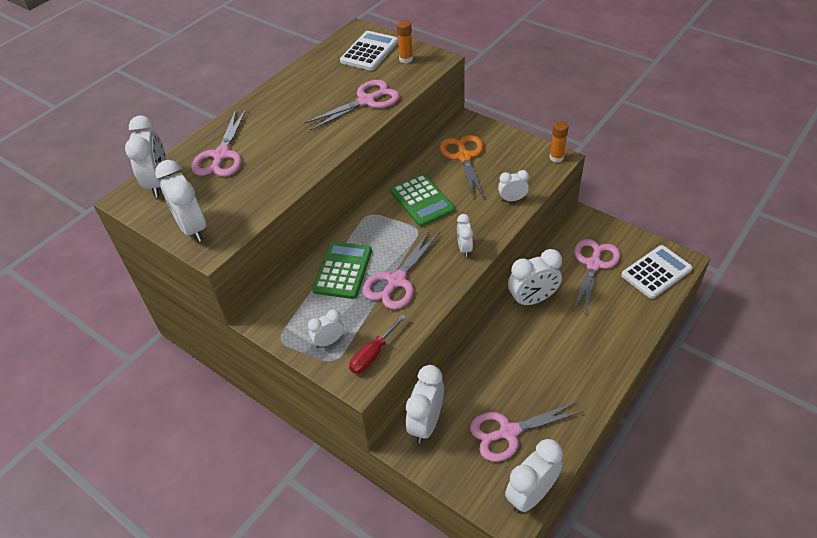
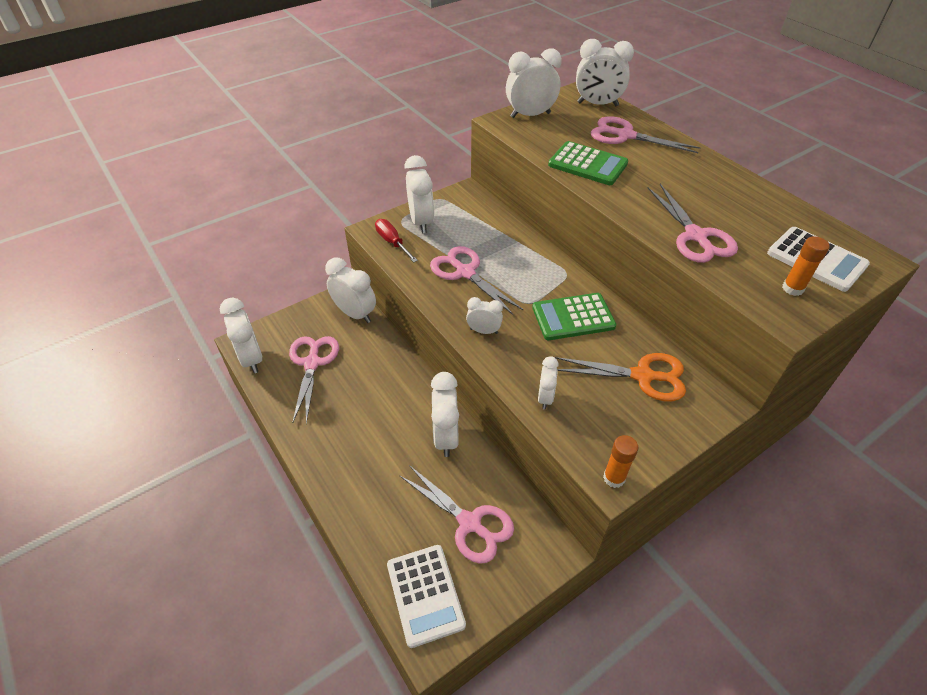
camera: 105 degrees right, 0 degrees up
(329, 341) = (421, 222): white clock -> white clock, size x1.78
(343, 270) = (497, 242): green calculator -> green calculator (587, 164)

